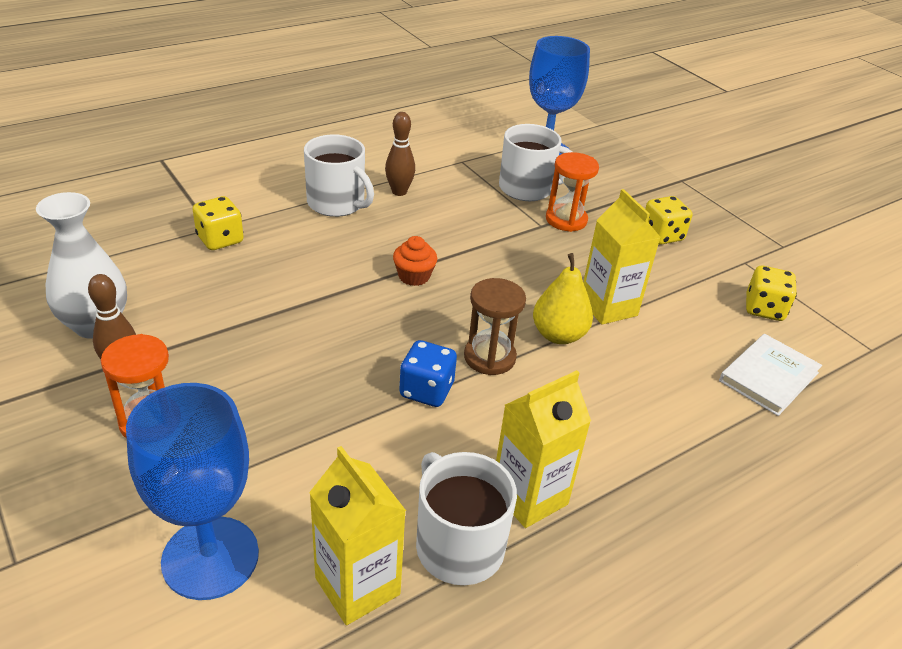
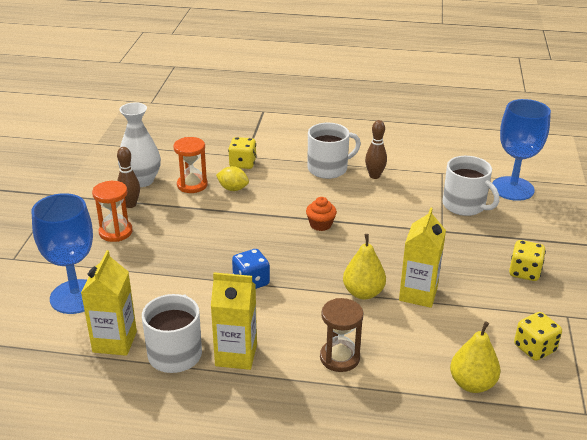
camera: 45 degrees right, 5 degrees down
(249, 278) = (233, 189): none -> yellow lemon
(337, 203) = (328, 168): white mug -> white mug turned 105 degrees counterclockwise
(489, 357) = (306, 284): brown hourglass -> brown hourglass (339, 358)
(566, 220) = (465, 234): orange hourglass -> orange hourglass (192, 185)
(768, 377) = (472, 384): white book -> yellow pear

